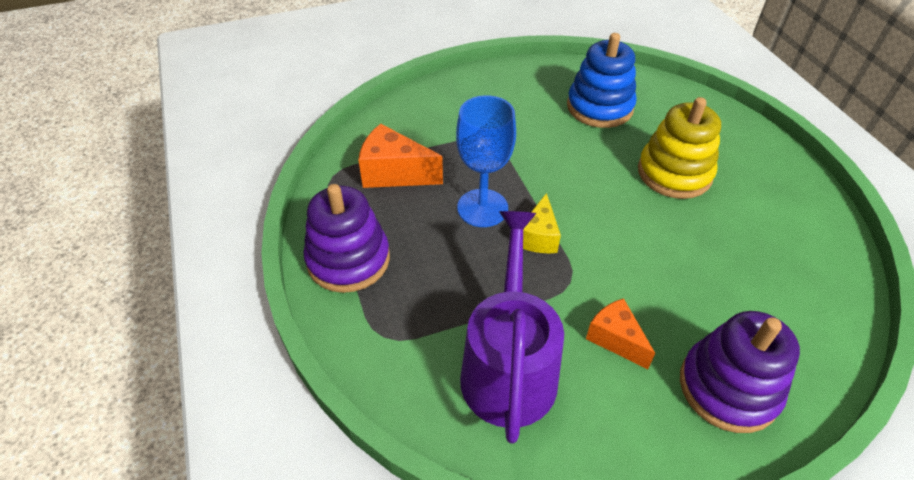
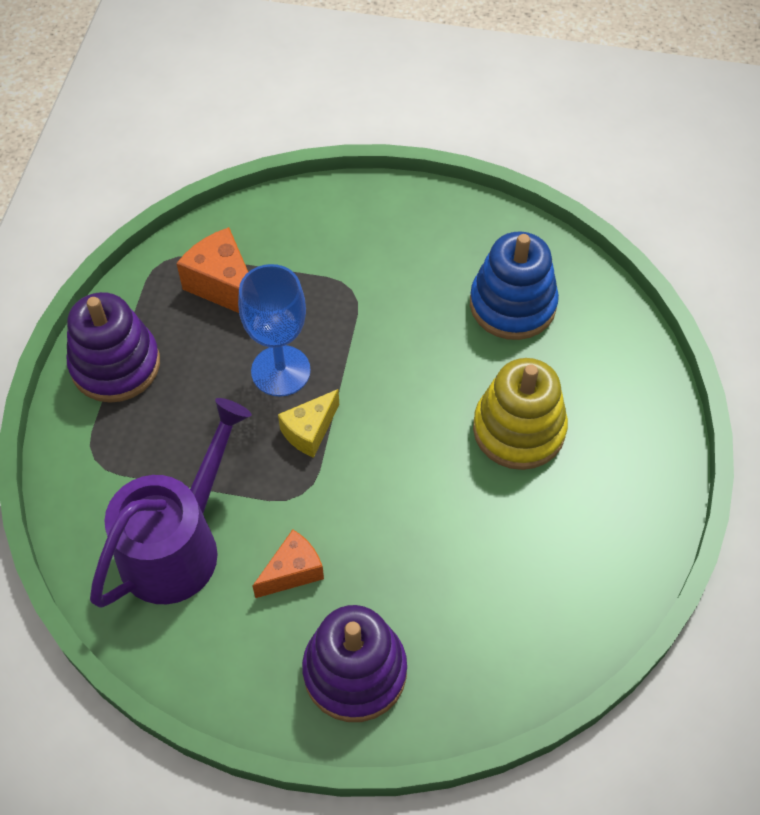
camera: 30 degrees right, 10 degrees up
(615, 339) = (293, 572): orange cheese -> orange cheese turned 60 degrees clockwise

